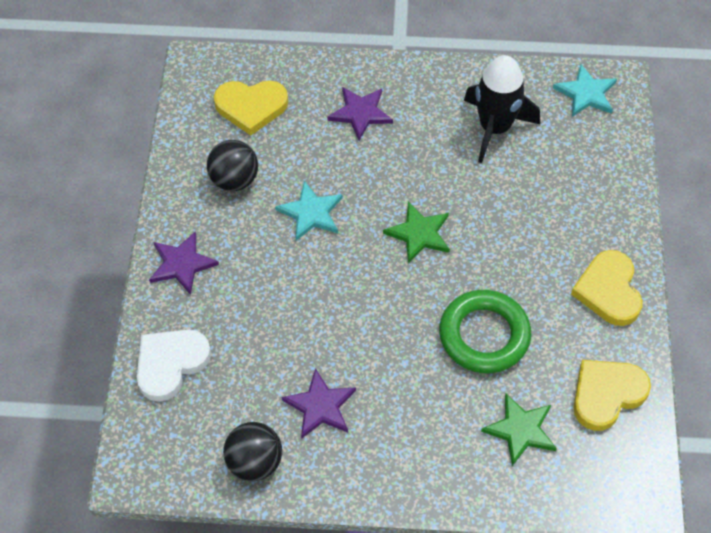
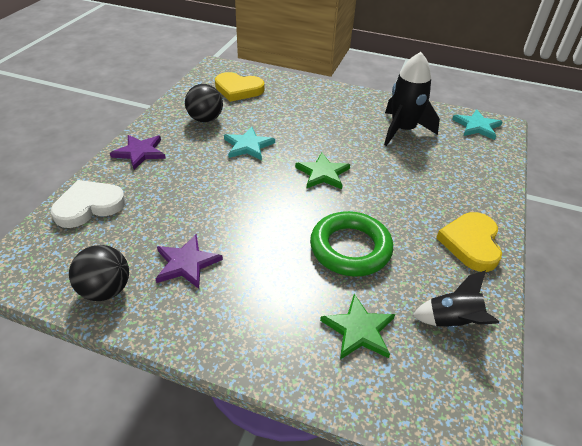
camera: 15 degrees right, 15 degrees down
(360, 113) = (309, 105): purple star -> none
(606, 394) = (453, 322): yellow heart -> black rocket

